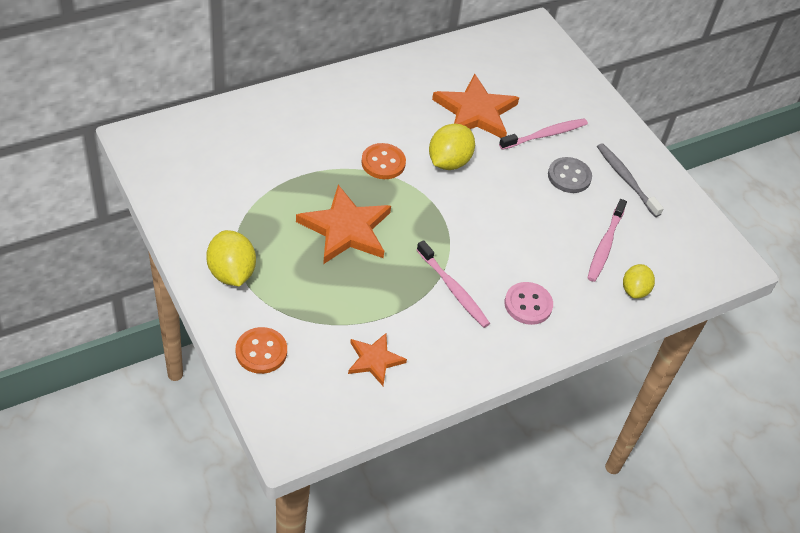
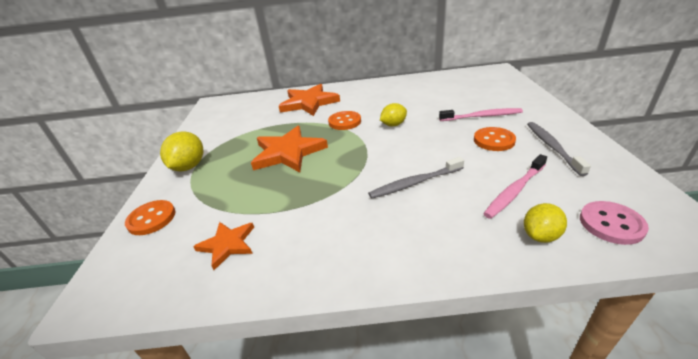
camera: 35 degrees right, 15 degrees down
(449, 162) = (393, 125): yellow lemon -> yellow lemon, size x0.66
(453, 289) = (341, 202): pink toothbrush -> none
(475, 112) = (431, 102): orange star -> orange star (309, 103)
(513, 251) = (415, 183): none -> grey toothbrush
(528, 304) = (406, 227): pink button -> pink button (611, 224)
(569, 176) = (494, 140): grey button -> orange button

